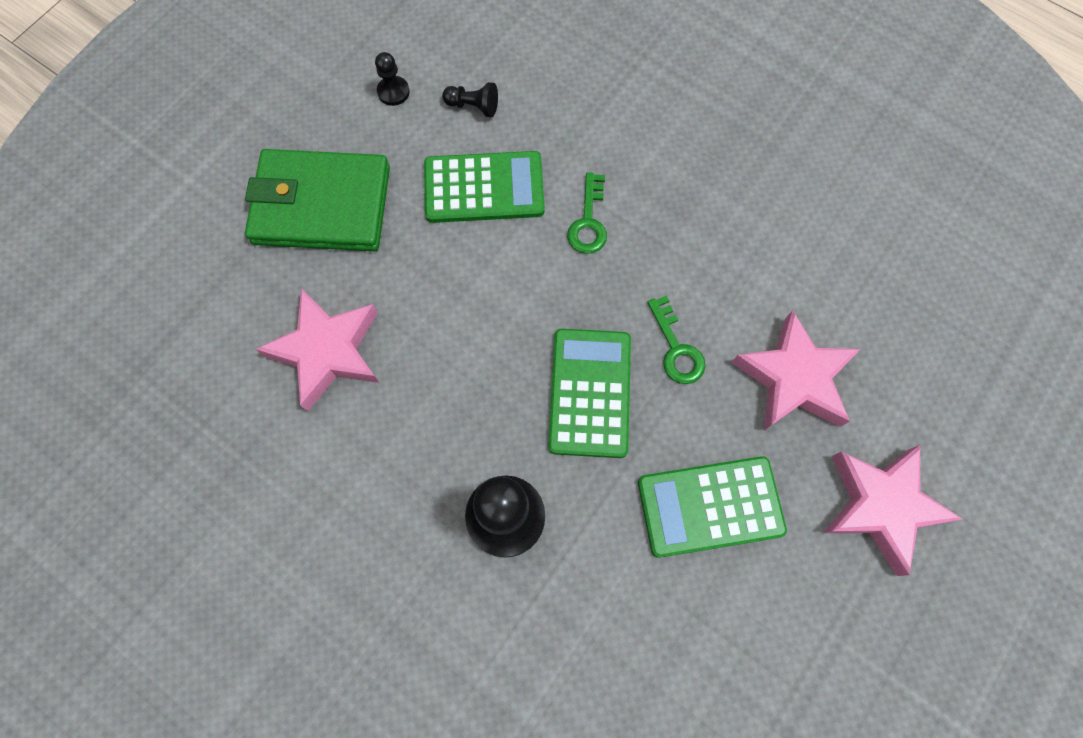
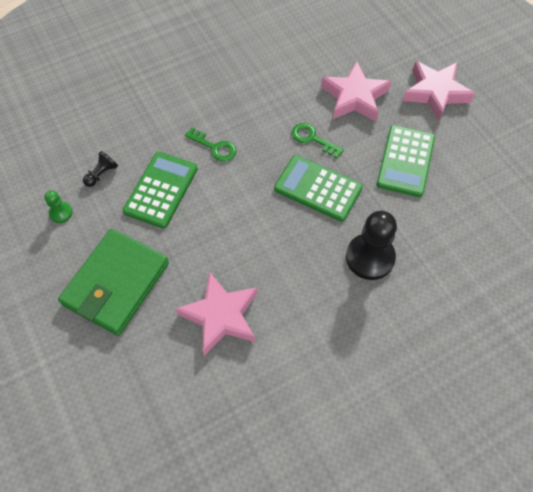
camera: 65 degrees left, 10 degrees down
(393, 92) = (61, 213): black pawn -> green pawn
(676, 348) = (312, 139): green key -> green key turned 150 degrees counterclockwise

